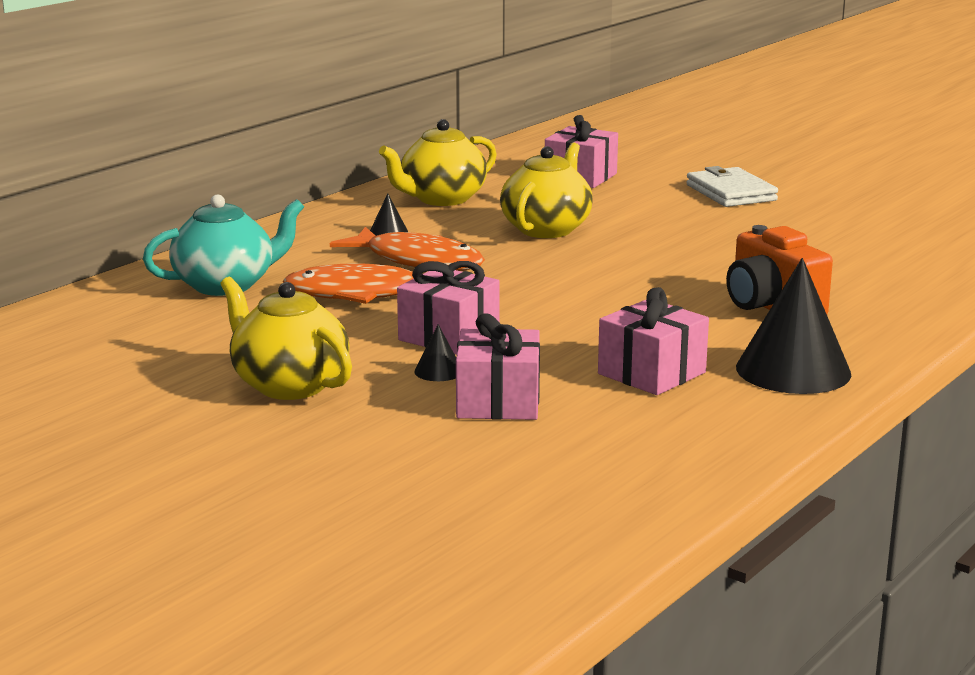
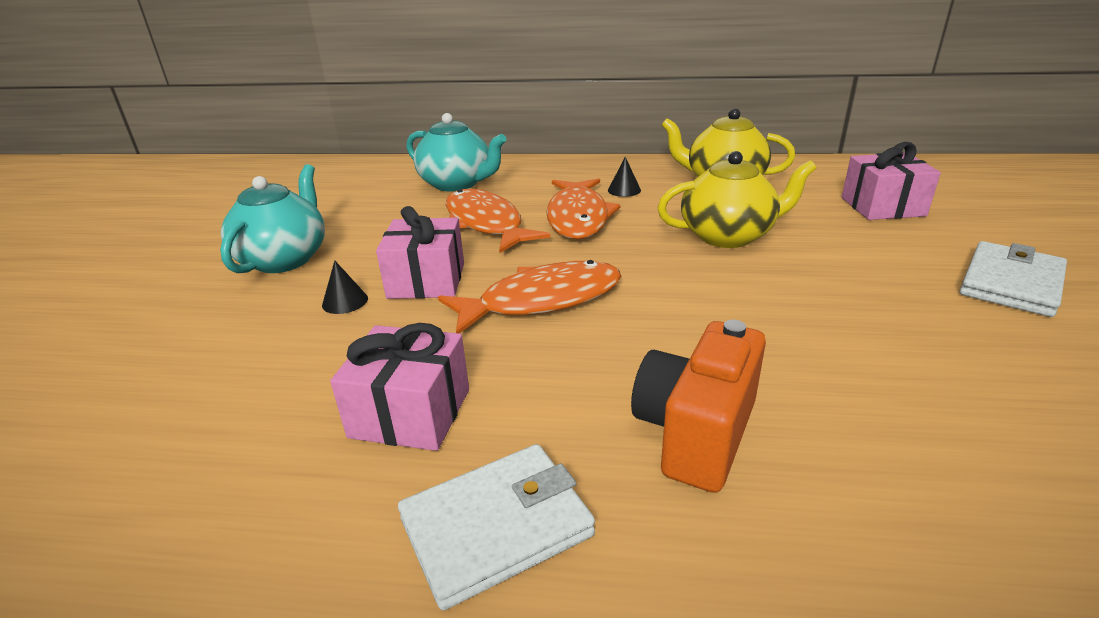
camera: 60 degrees right, 10 degrees up
(289, 385) = (284, 259): yellow teapot -> turquoise teapot
(498, 402) = (287, 350): pink gift -> none
(554, 307) = (542, 300): none -> orange fish
(793, 370) = (496, 527): black cone -> white wallet

